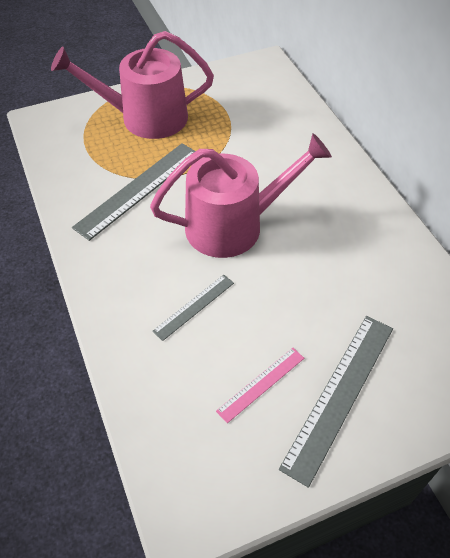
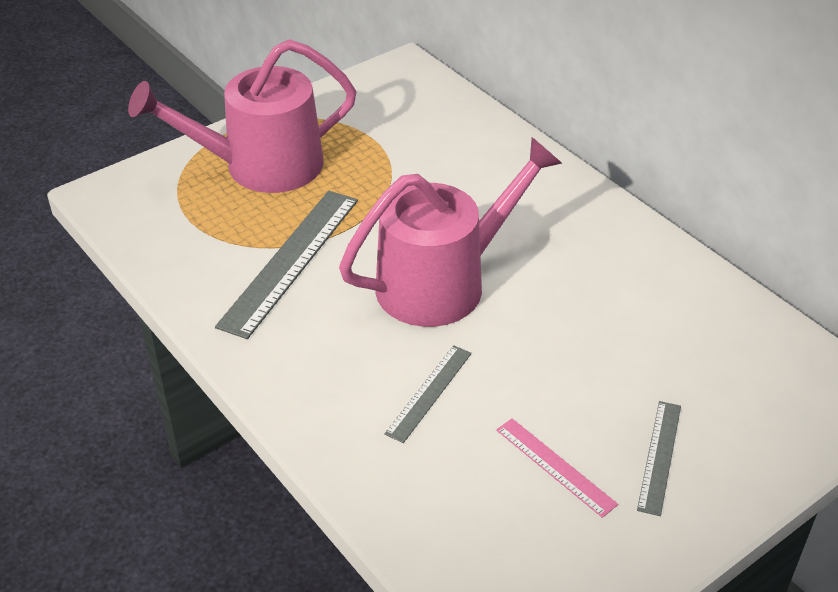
camera: 15 degrees left, 10 degrees down
(261, 384) = (555, 466): pink ruler -> pink ruler turned 75 degrees counterclockwise
(339, 394) = (659, 456): grey ruler -> grey ruler, size x0.54

